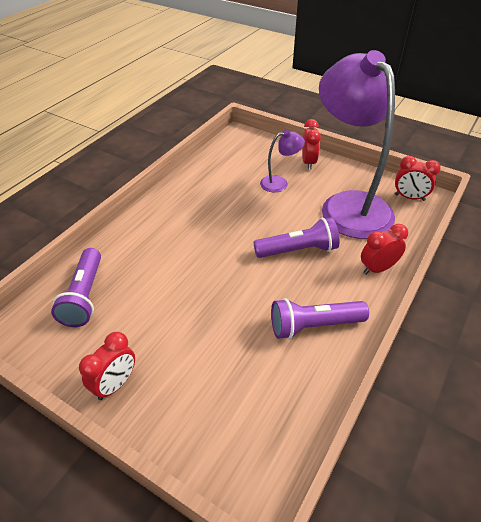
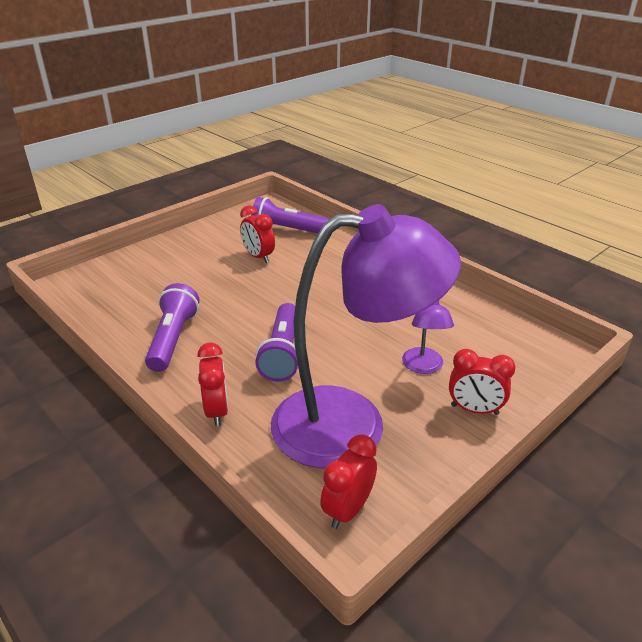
camera: 105 degrees right, 10 degrees down
(115, 384) = (193, 239): red clock -> red clock (258, 257)

